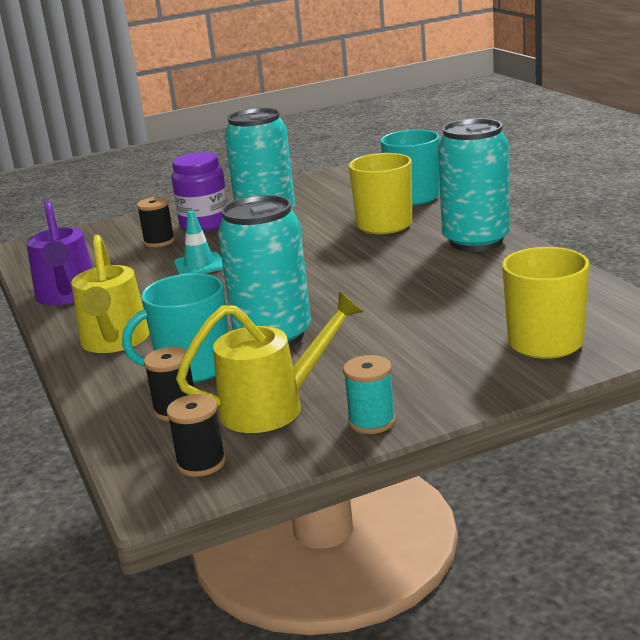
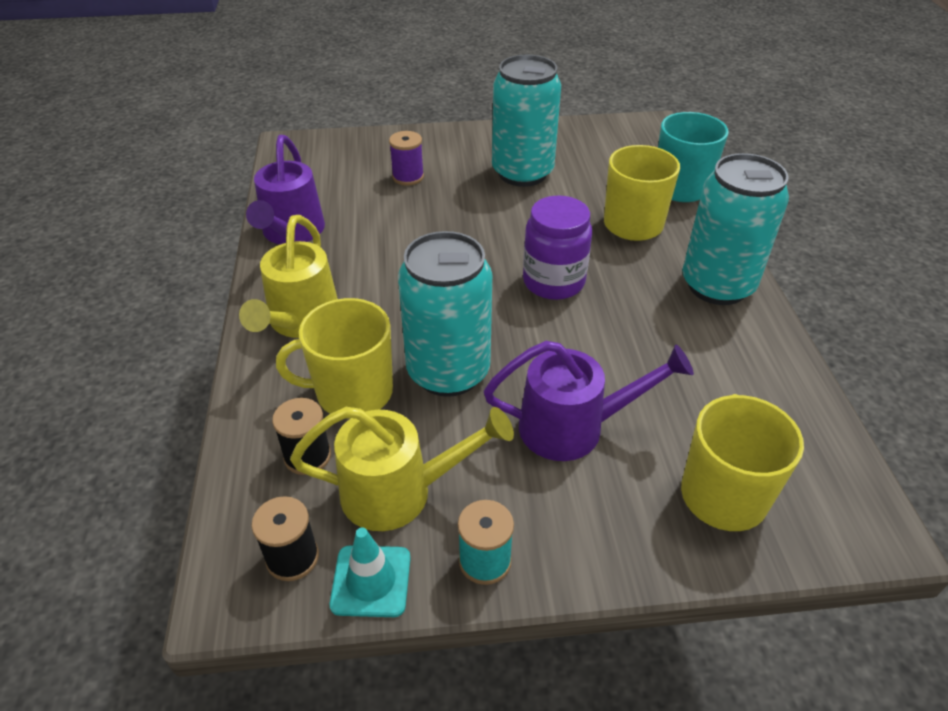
camera: 15 degrees right, 20 degrees up
(159, 241) = (408, 177): black spool -> purple spool
(192, 367) = (352, 392): turquoise mug -> yellow mug
(199, 265) = (428, 227): turquoise traffic cone -> turquoise traffic cone (371, 581)
(205, 224) = (460, 164): purple jar -> purple jar (553, 282)
(403, 339) = (574, 427): none -> purple watering can

